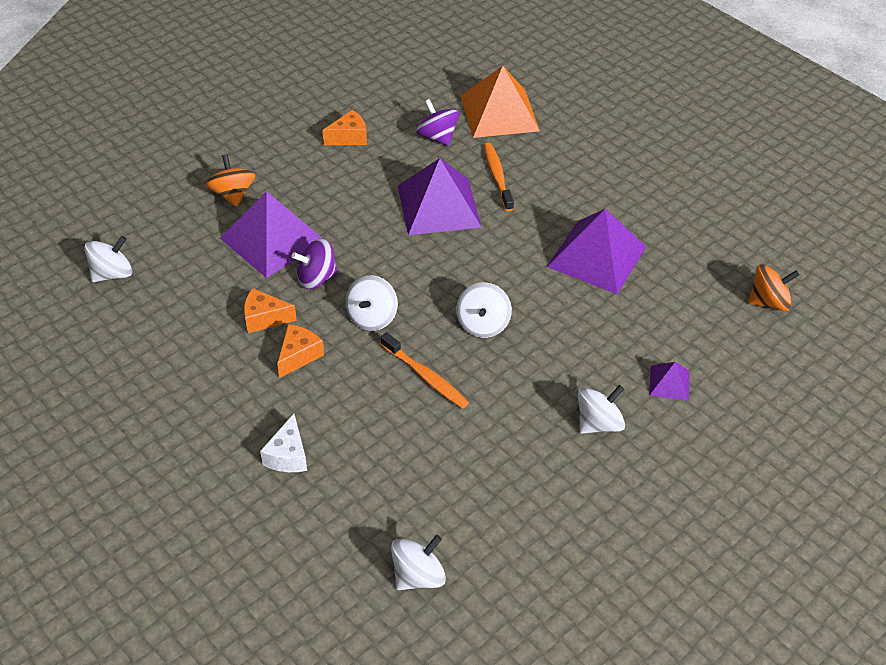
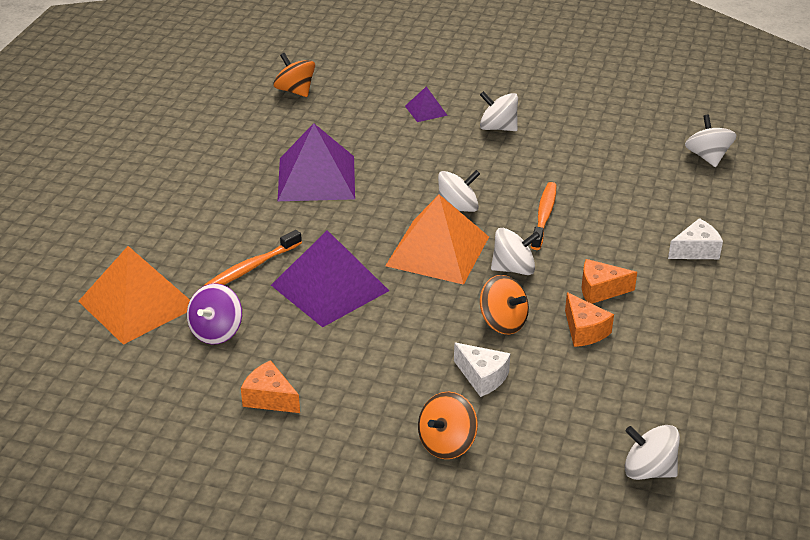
camera: 120 degrees left, 10 degrees down
(272, 239) = (482, 377): purple pyramid -> white cheese
(316, 278) = (503, 322): purple spinning top -> orange spinning top
(418, 576) = (707, 157): white spinning top -> white spinning top turned 60 degrees clockwise
(433, 283) = (437, 251): none -> orange pyramid

